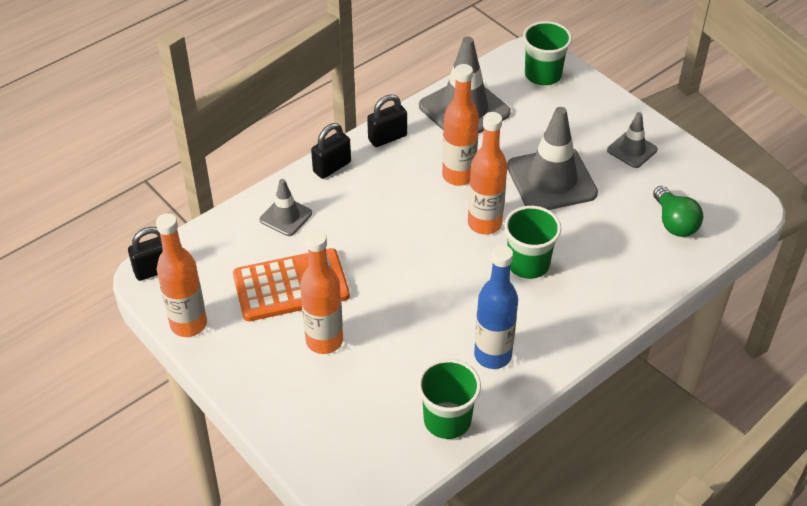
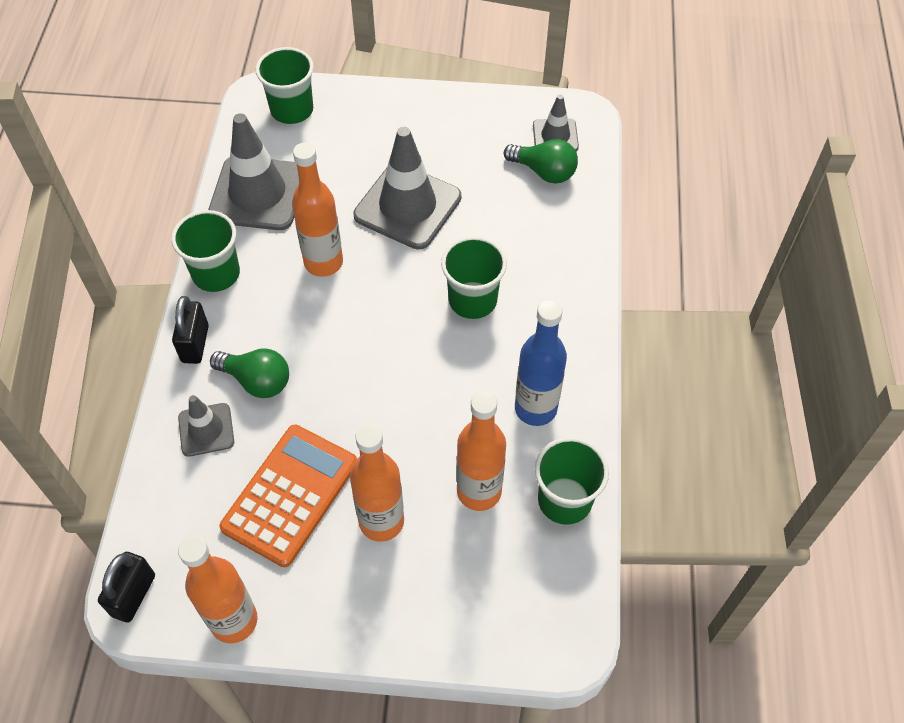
camera: 45 degrees left, 10 degrees up
(343, 212) = (257, 381): none -> green light bulb
(387, 138) = (216, 274): black padlock -> green cup
(484, 223) = (396, 291): orange bottle -> orange bottle (479, 491)
(632, 150) = (442, 129): grey traffic cone -> grey traffic cone (555, 136)

